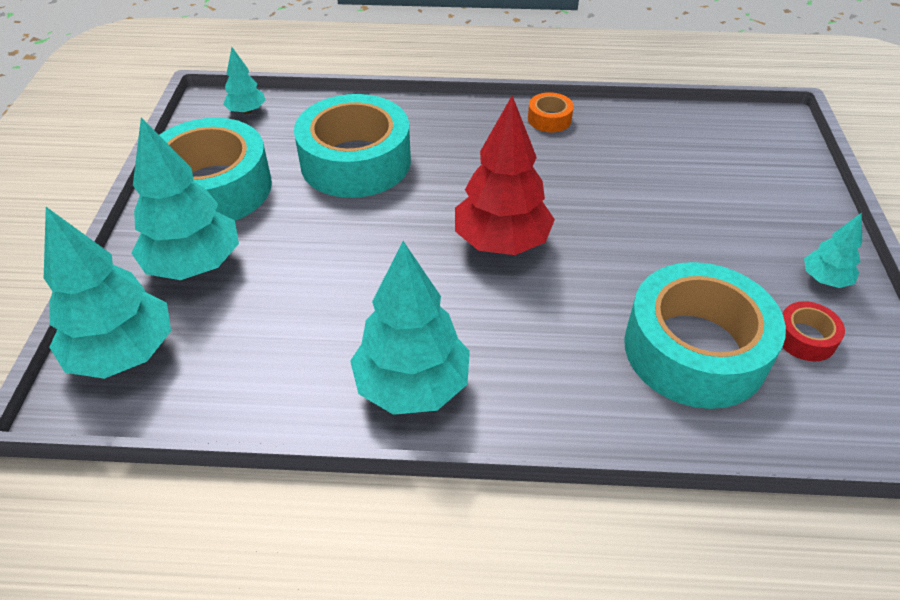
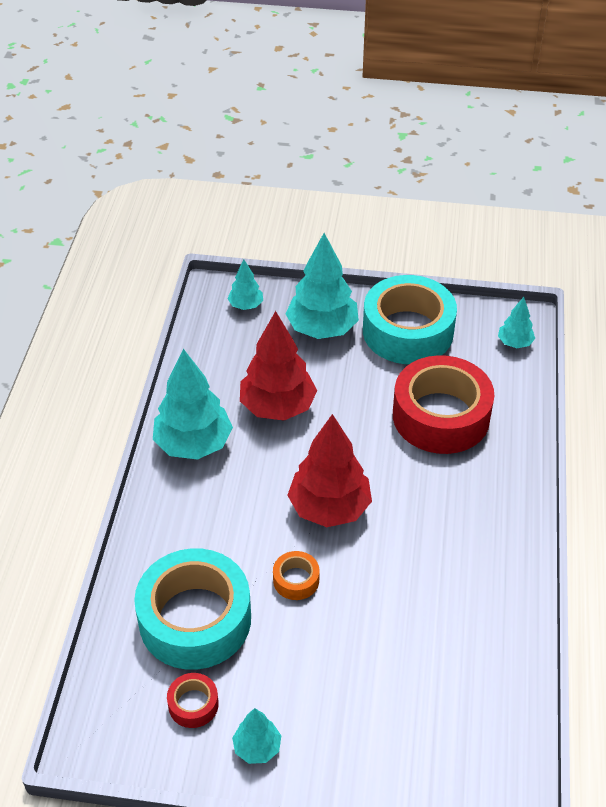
camera: 95 degrees right, 0 degrees up
(124, 353) = (246, 305): turquoise tree -> turquoise tree, size x0.50
(340, 300) = (277, 407): none -> red tree
(355, 161) = (441, 416): turquoise tape -> red tape
(549, 119) = (511, 568): orange tape -> orange tape (296, 580)

